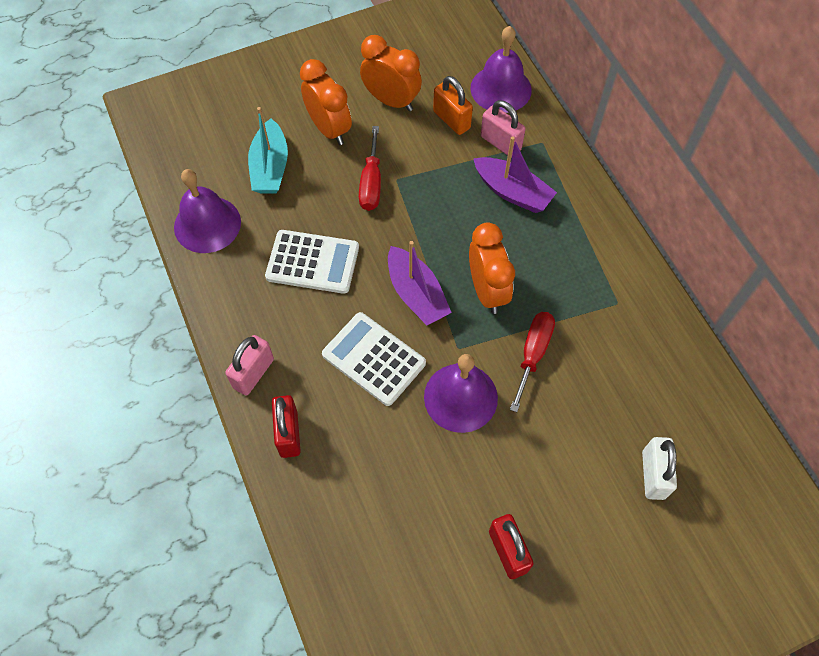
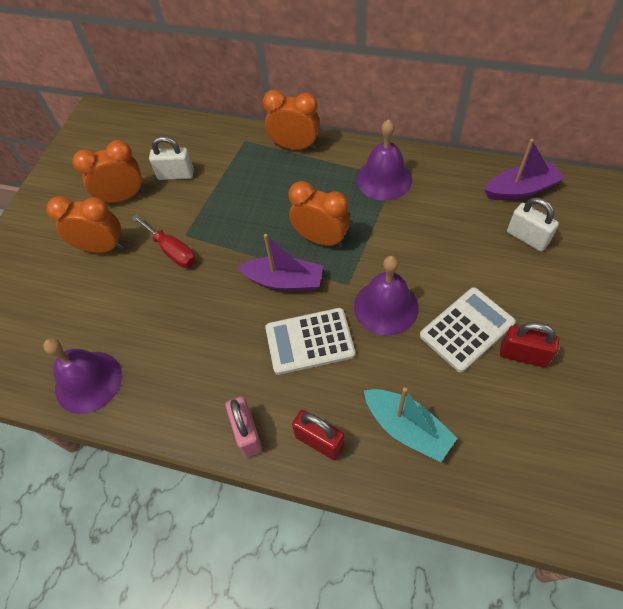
camera: 45 degrees left, 5 degrees down
(270, 167) = (89, 305): turquoise boat -> turquoise boat (407, 428)
(312, 262) = (195, 329): white calculator -> white calculator (467, 329)
(451, 120) = (176, 175): orange padlock -> white padlock
(500, 143) = (222, 161): pink padlock -> none
(501, 89) = (183, 135): purple bell -> purple bell (384, 179)
(512, 192) = (263, 178): purple boat -> purple boat (521, 189)
(533, 354) = (390, 245): red screwdriver -> none
(575, 189) = (295, 146): none -> orange clock

